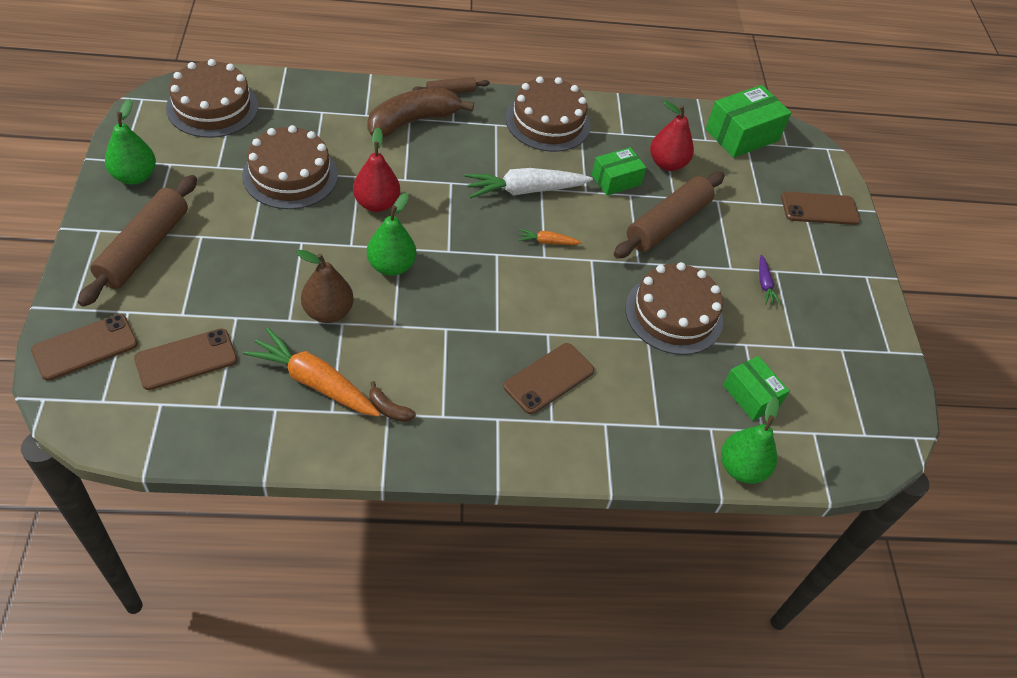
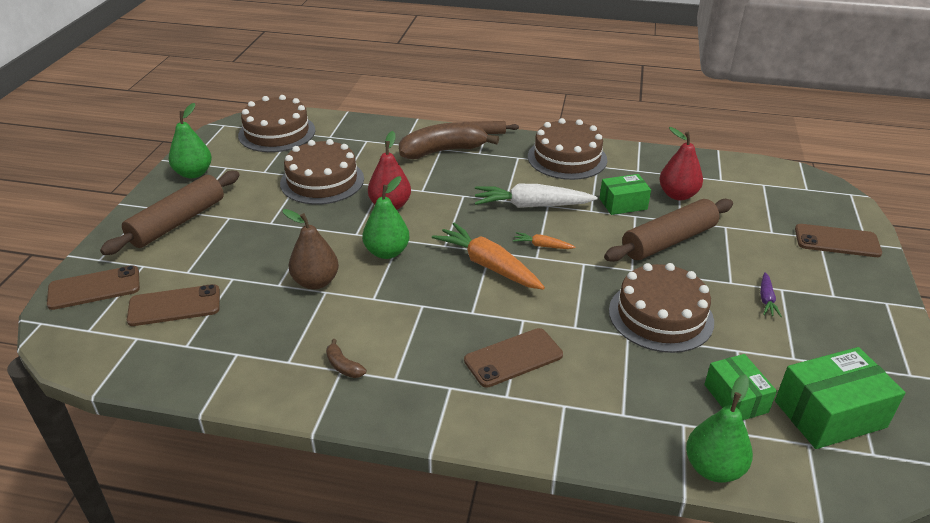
camera: 20 degrees right, 15 degrees down
(314, 382) = (281, 335): orange carrot -> orange carrot (488, 265)
(742, 135) = (759, 178): green box -> green box (829, 414)

